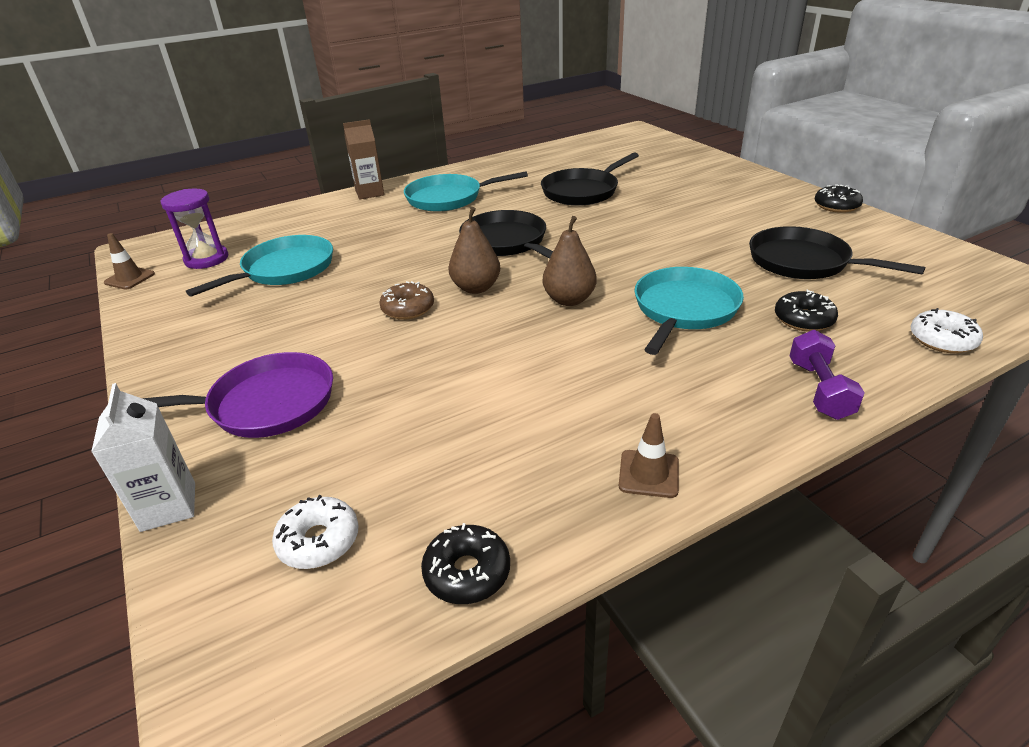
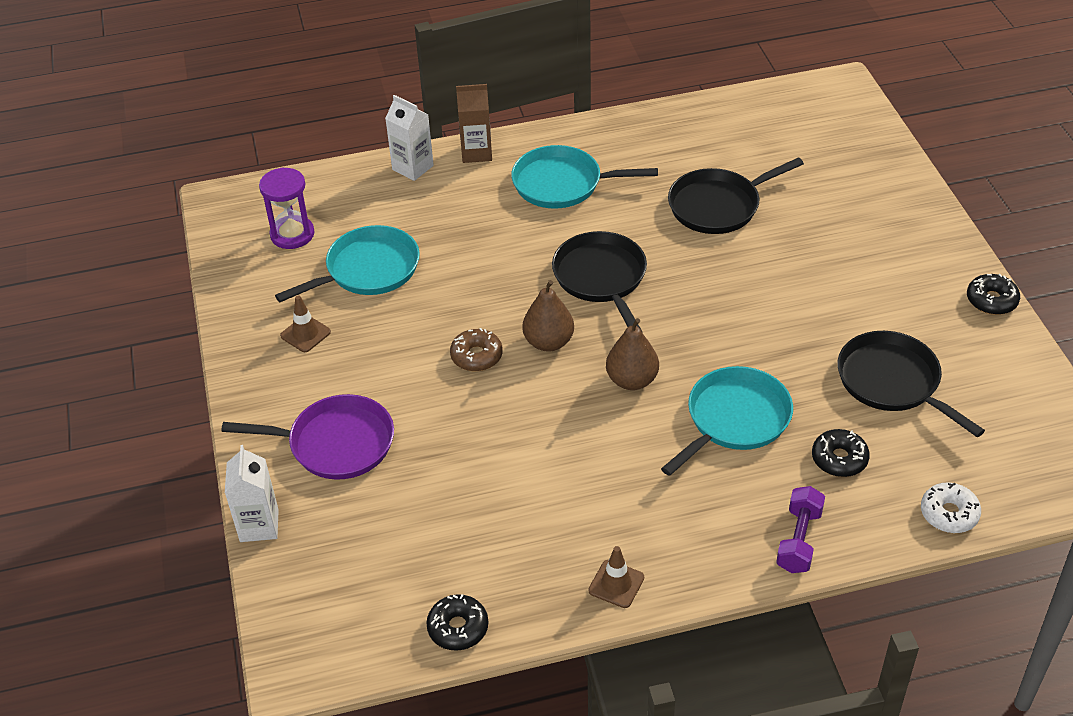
camera: 15 degrees right, 10 degrees up
(130, 278) = (218, 248): brown traffic cone -> brown traffic cone (305, 334)
(316, 207) = (413, 168): none -> white carton
(319, 541) = (362, 579): white donut -> none

